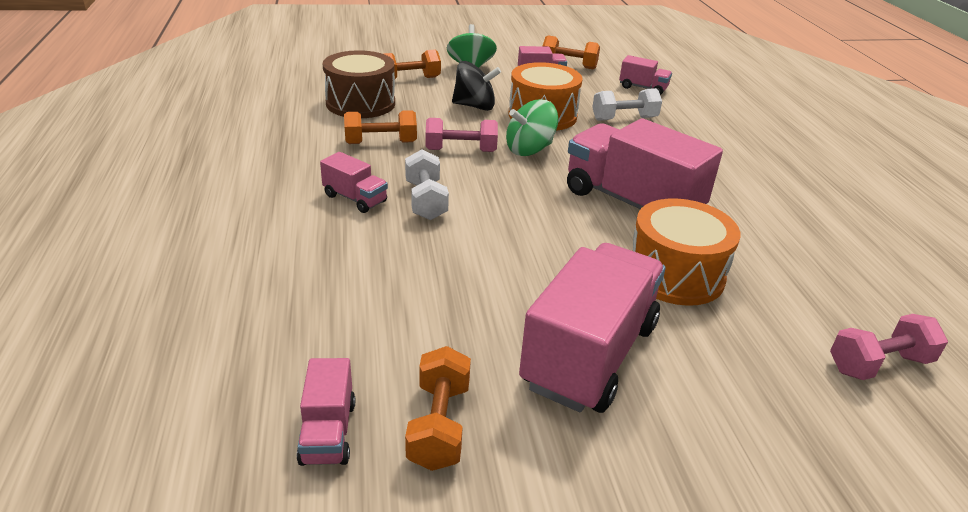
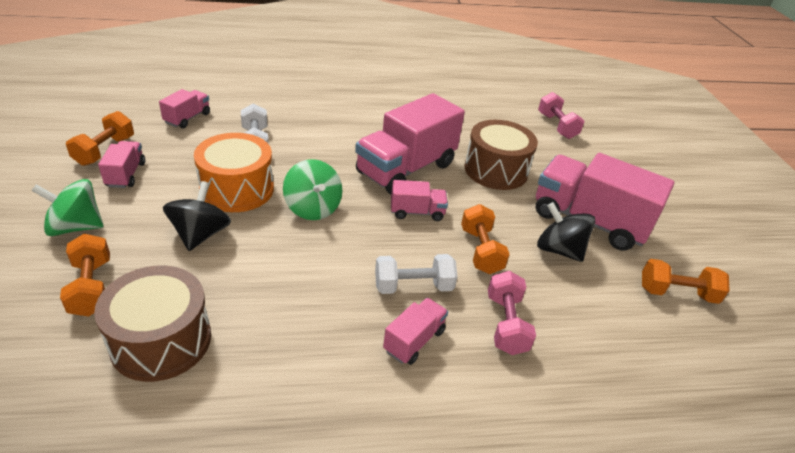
camera: 90 degrees left, 5 degrees up
(328, 432) = (709, 348): pink truck -> pink truck (417, 212)
(381, 143) = (286, 319): orange dumbbell -> orange dumbbell (480, 251)
(461, 150) = (311, 255): pink dumbbell -> pink dumbbell (506, 324)
(510, 312) = (559, 250): none -> black spinning top
(675, 274) = (496, 170): orange drum -> brown drum

